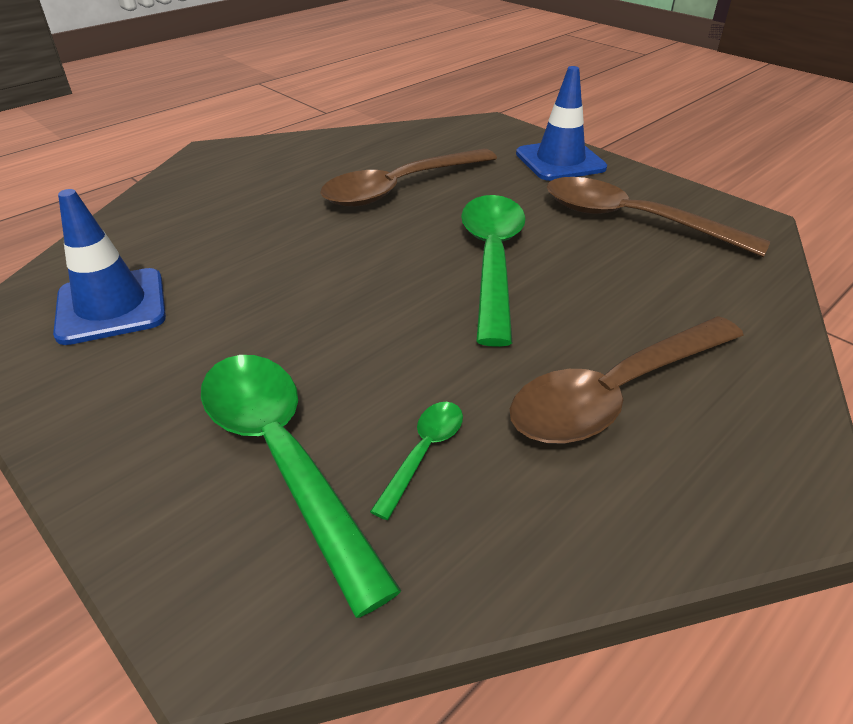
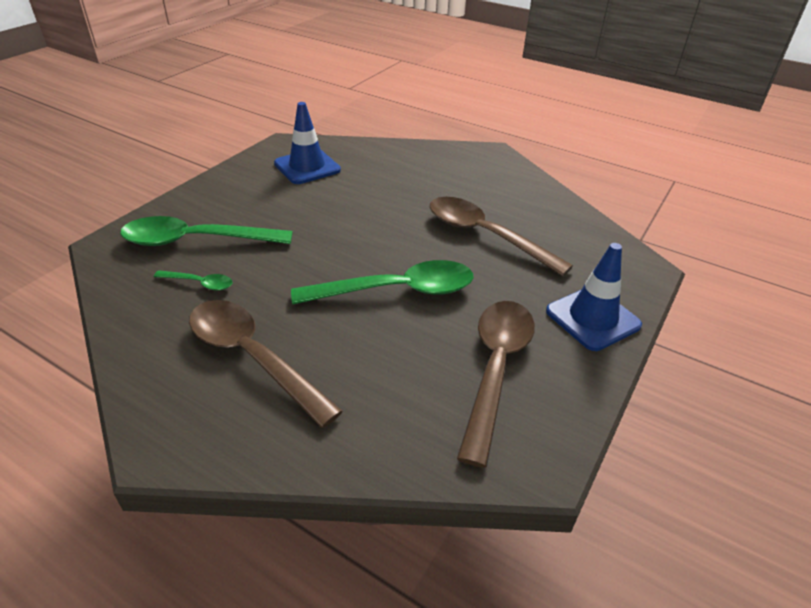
camera: 75 degrees right, 0 degrees up
(283, 458) = (197, 241): green spoon -> green spoon turned 135 degrees counterclockwise

